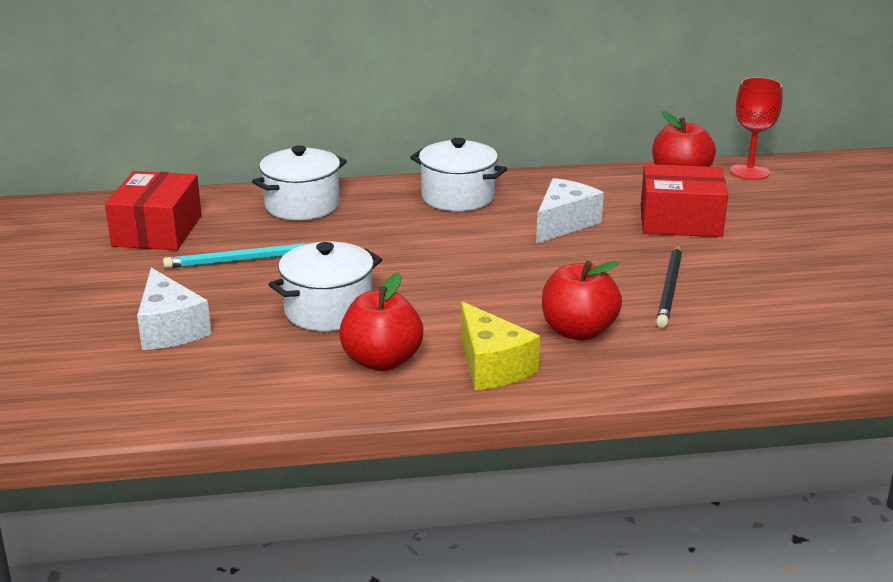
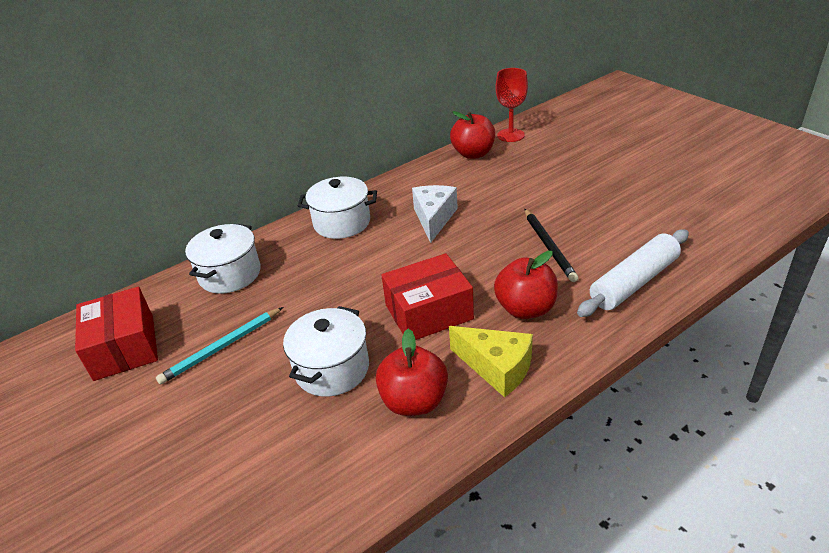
camera: 25 degrees left, 10 degrees up
(170, 328) = (213, 448): white cheese -> none
(680, 220) = (505, 188): red box -> red box (429, 312)
(734, 351) = (634, 282): none -> white rolling pin

